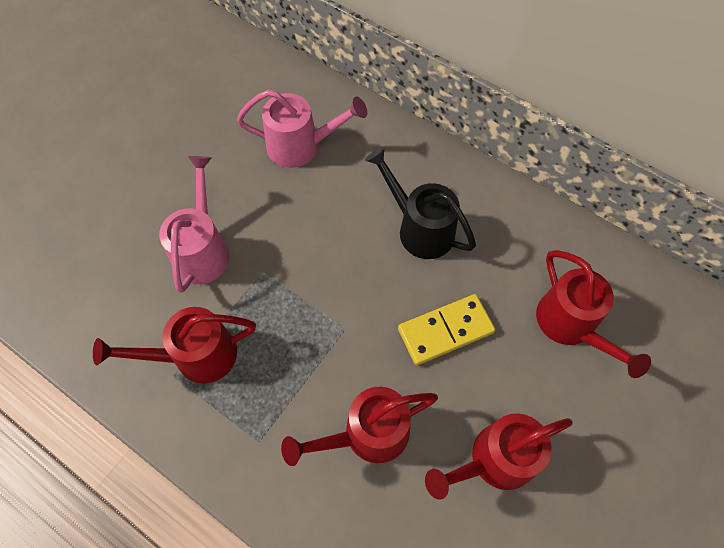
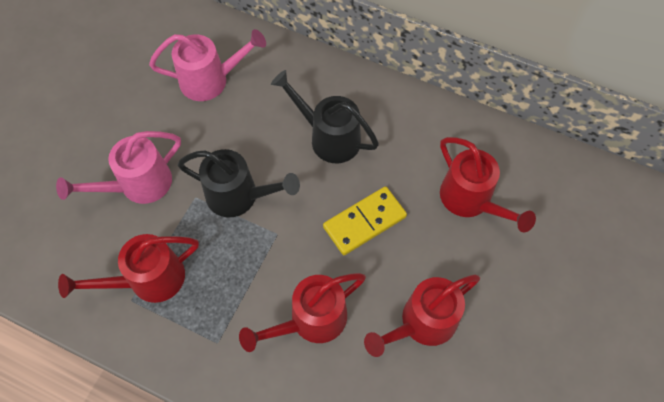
camera: 10 degrees left, 0 degrees up
(203, 249) = (138, 185): pink watering can -> pink watering can turned 120 degrees counterclockwise
(311, 279) = (240, 196): none -> black watering can

